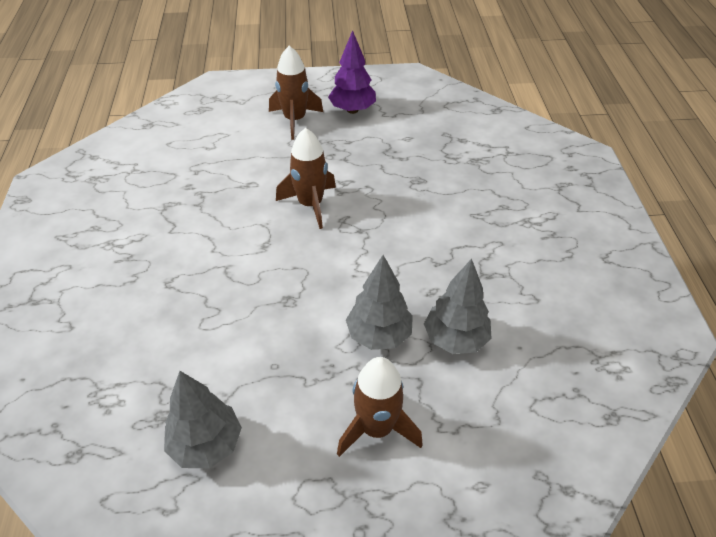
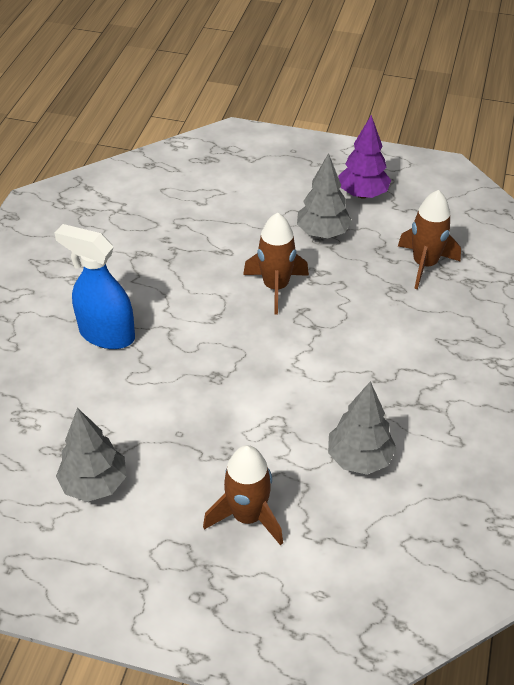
camera: 20 degrees right, 0 degrees up
(162, 288) = (106, 334): none -> blue spray bottle
(295, 120) = (297, 192): brown rocket -> brown rocket (424, 264)
(379, 335) = (287, 433): grey tree -> grey tree (323, 233)

